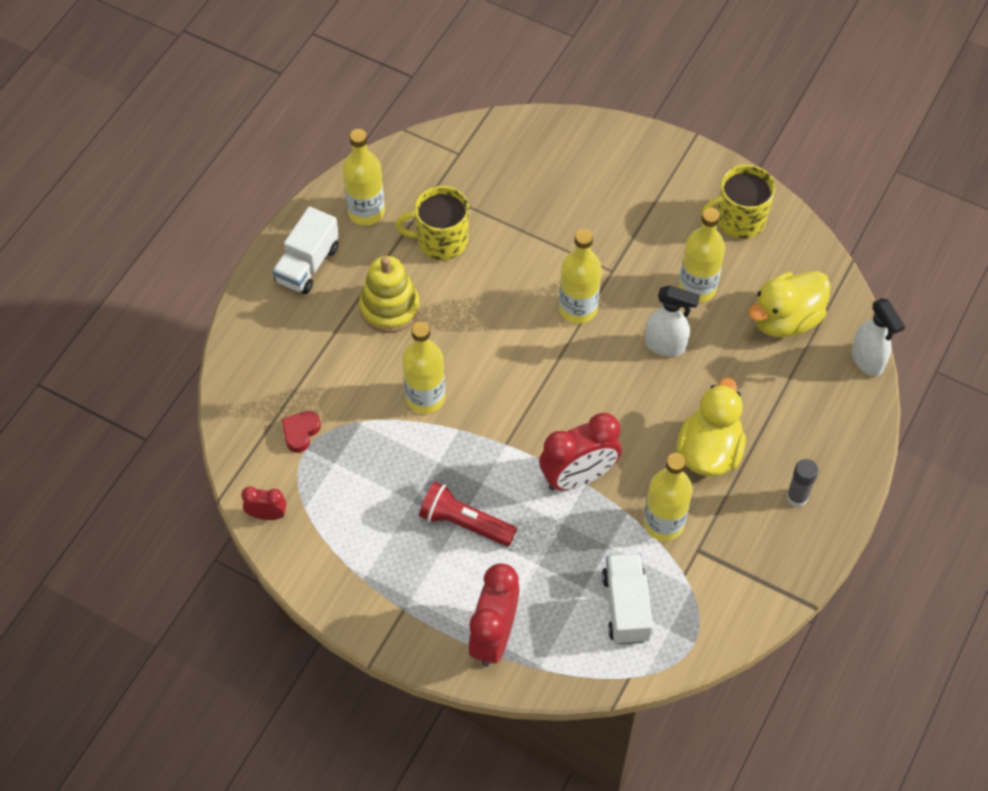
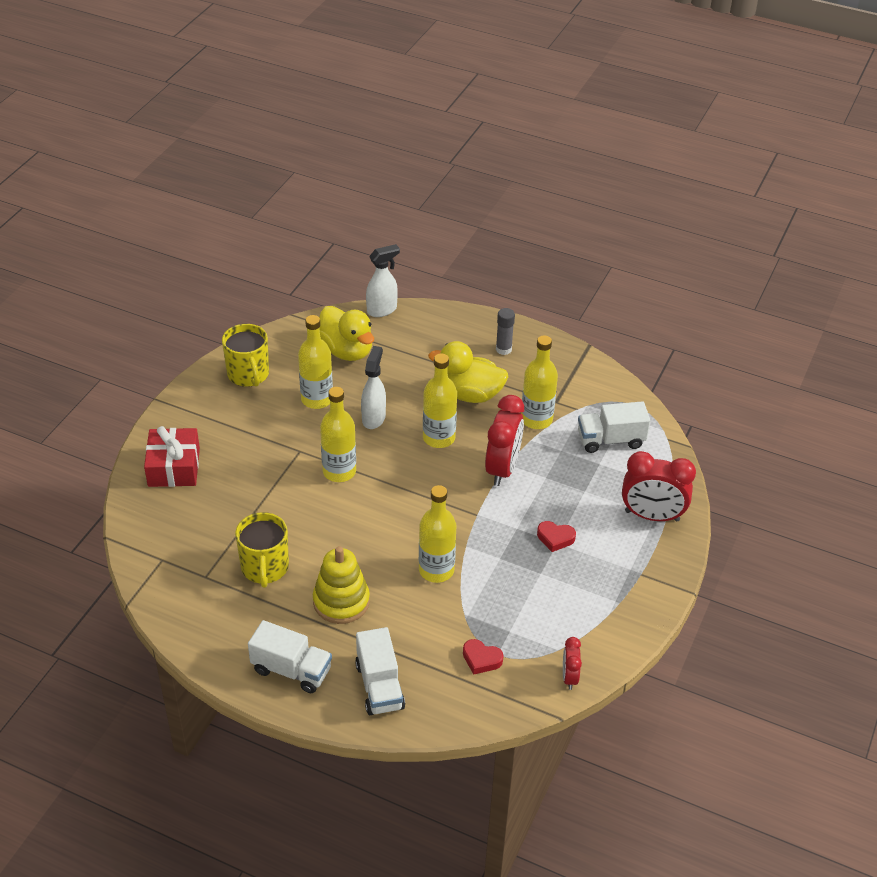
camera: 95 degrees left, 15 degrees down
(278, 339) = (379, 686): none -> white truck
(366, 212) = (228, 627): yellow bottle -> yellow bottle (439, 438)
(464, 523) = (555, 538): red flashlight -> red heart
(578, 477) = (502, 469): red clock -> red clock turned 45 degrees clockwise
(588, 157) = (174, 467): none -> red gift

